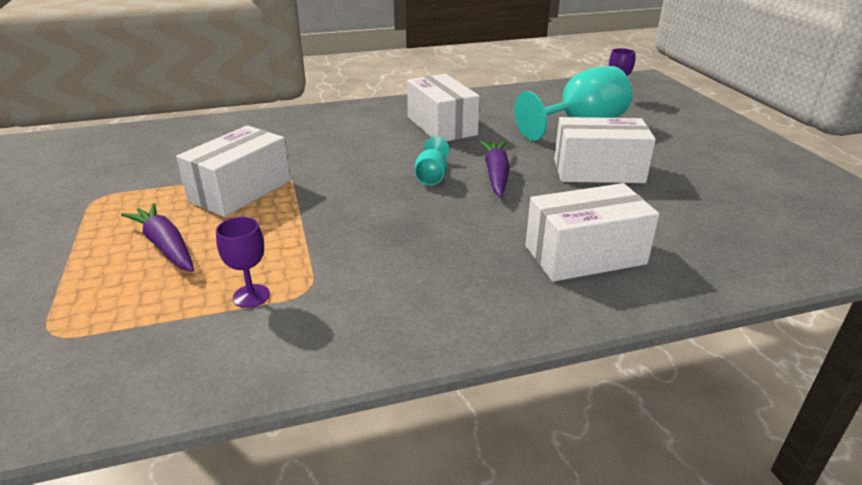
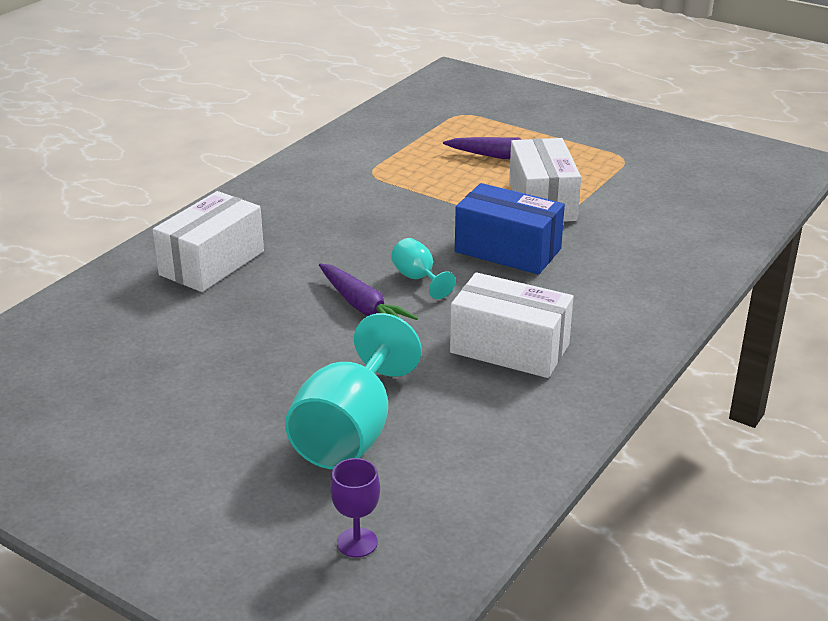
camera: 140 degrees right, 0 degrees up
(251, 296) = (397, 159): purple goblet -> none
(340, 169) = (508, 250): none -> blue box
(598, 171) = (265, 357): white box -> none

